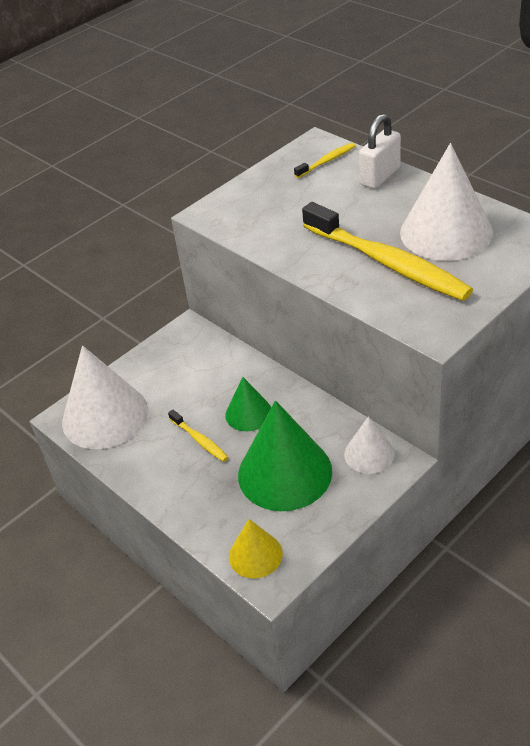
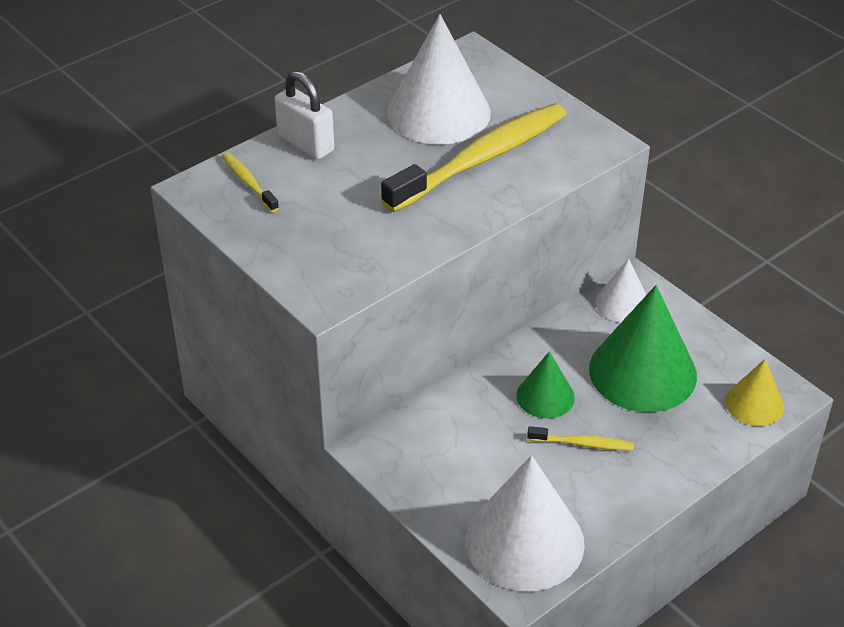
camera: 90 degrees left, 0 degrees up
(199, 440) = (583, 444): yellow toothbrush -> yellow toothbrush turned 45 degrees clockwise

